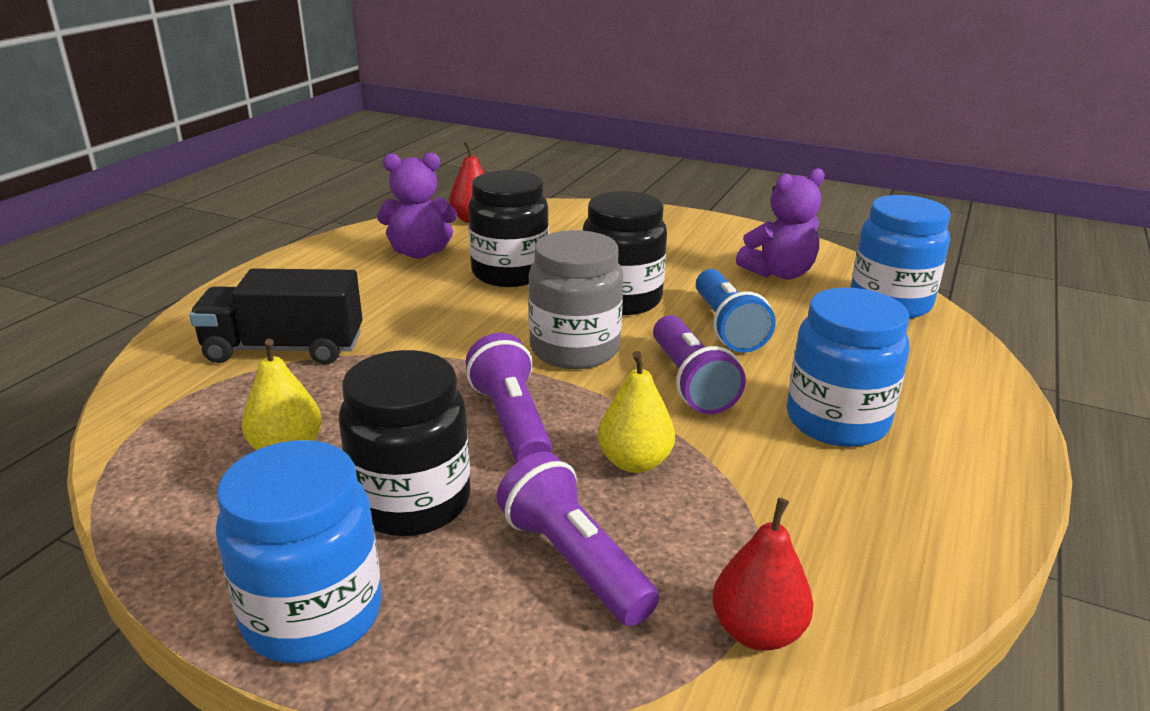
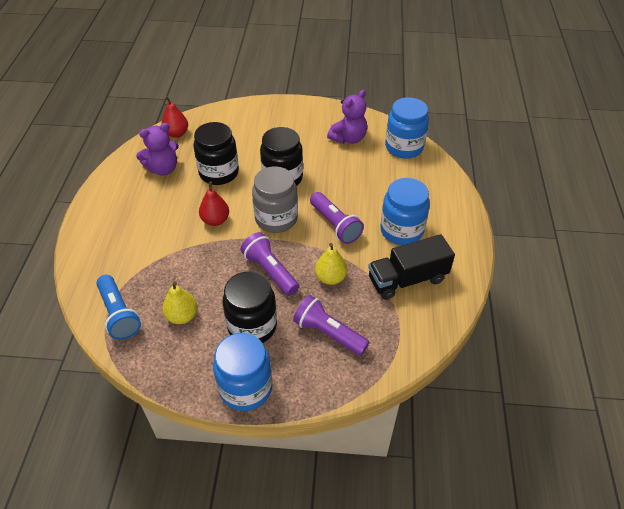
camera: 20 degrees left, 20 degrees up
(284, 349) = (139, 258): black truck -> black truck (407, 279)
(727, 327) = (338, 184): blue flashlight -> blue flashlight (119, 314)
(757, 631) = (403, 341): red pear -> red pear (215, 220)

